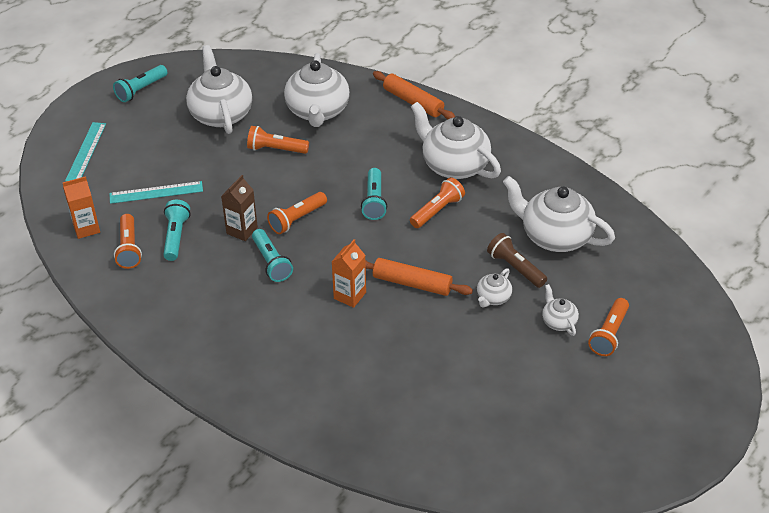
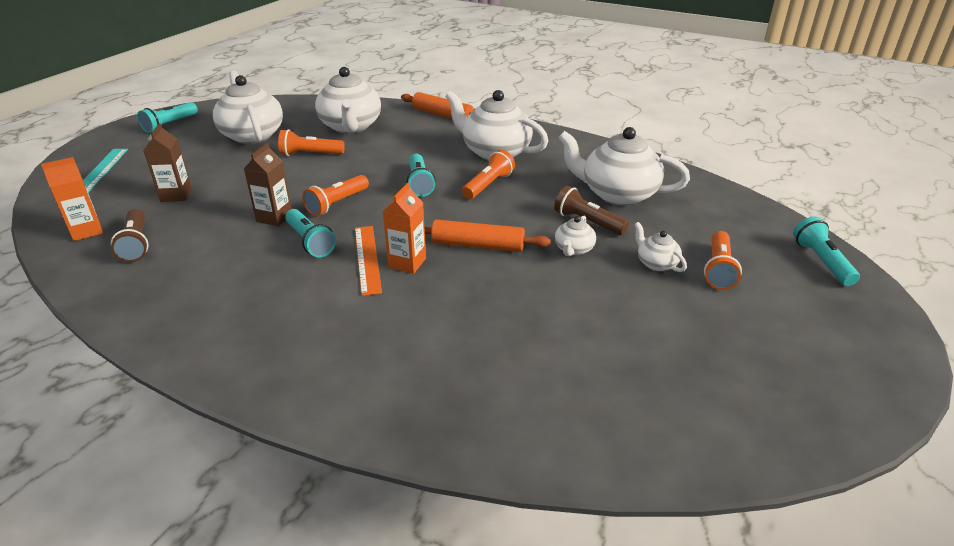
camera: 10 degrees left, 10 degrees down
(129, 248) = (136, 244): orange flashlight -> brown flashlight
(156, 192) = (176, 195): turquoise ruler -> brown carton
(176, 236) = (195, 229): turquoise flashlight -> turquoise flashlight (821, 261)
(318, 287) = (367, 259): none -> orange ruler

